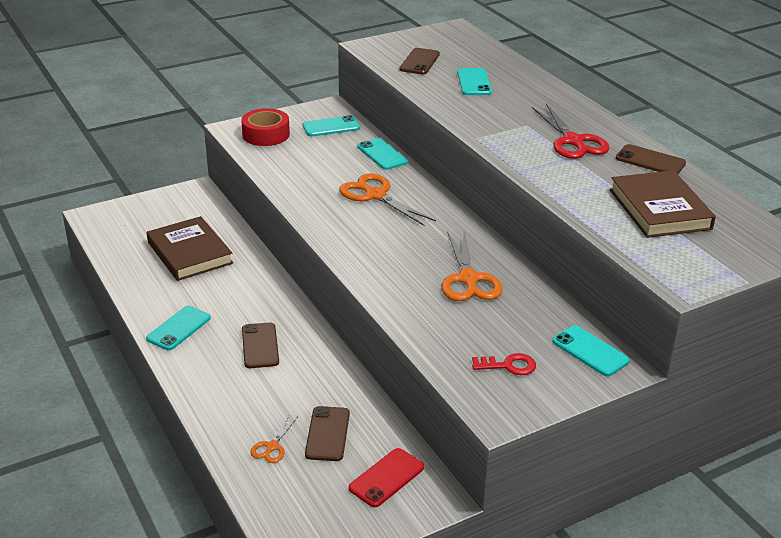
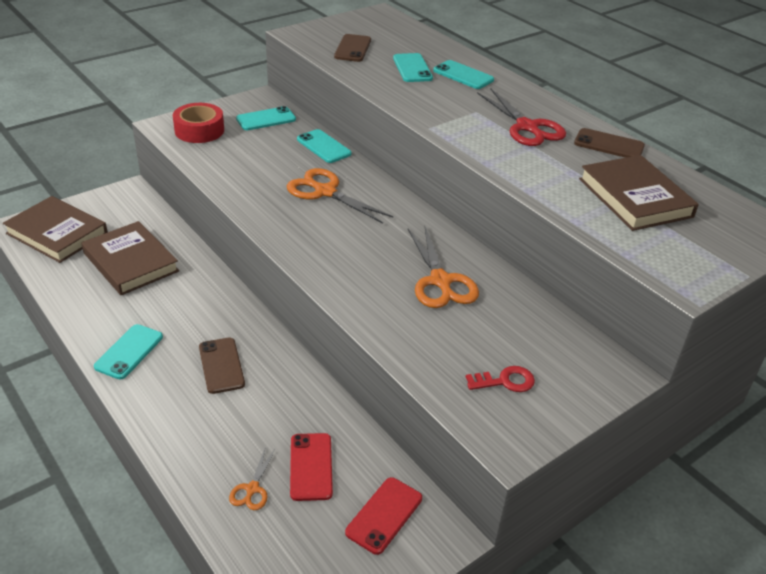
camera: 10 degrees left, 5 degrees up
(125, 224) = (57, 233): none -> brown book
(327, 434) = (311, 466): brown phone -> red phone
(590, 351) = (584, 356): turquoise phone -> turquoise phone (463, 75)

